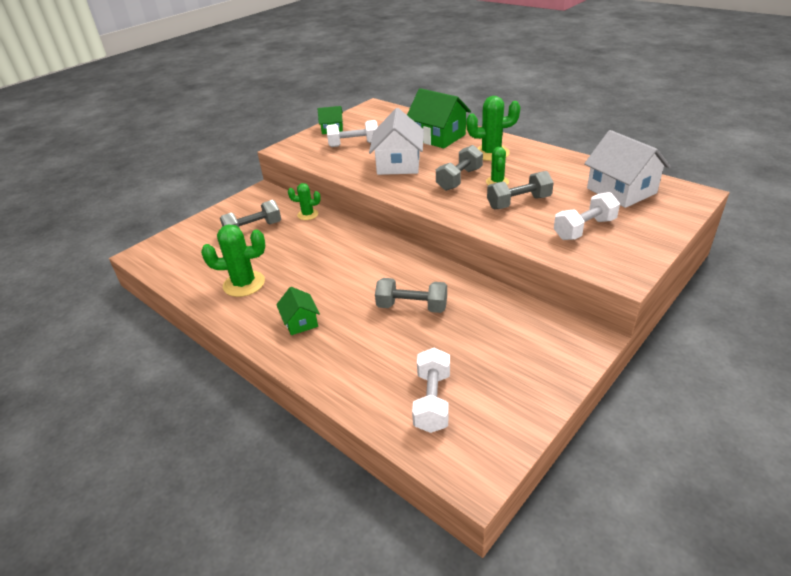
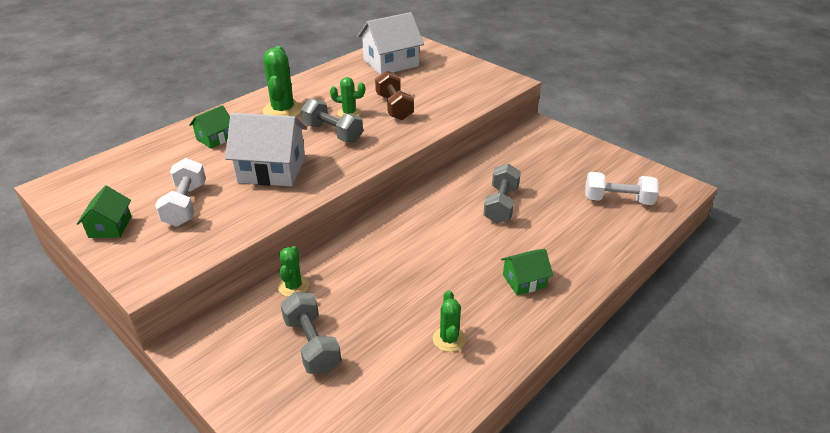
camera: 90 degrees left, 0 degrees up
(244, 284) = (449, 339): green cactus -> green cactus, size x0.59
(438, 137) = (215, 138): green house -> green house, size x0.54
(519, 203) = (394, 107): grey dumbbell -> brown dumbbell
(584, 229) = (446, 85): white dumbbell -> none

